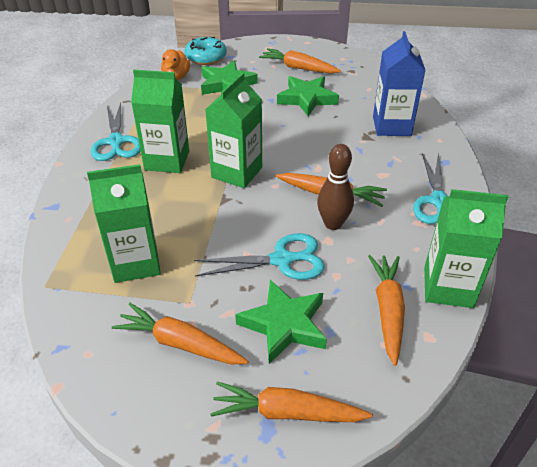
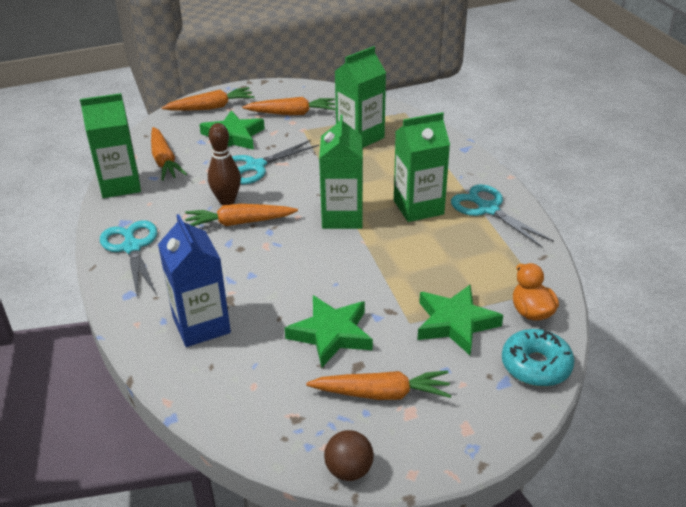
camera: 155 degrees right, 5 degrees down
(336, 49) = (349, 470): none -> brown ball

